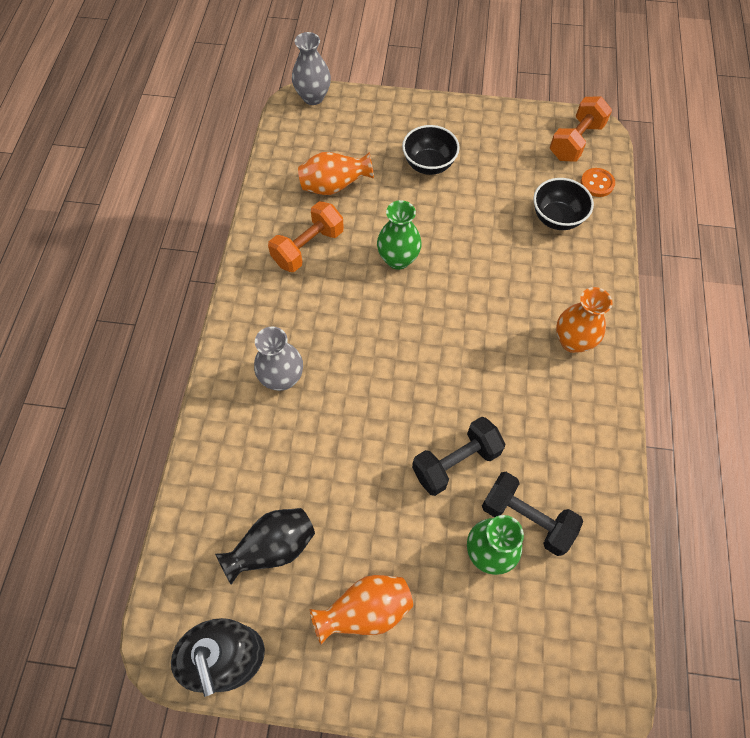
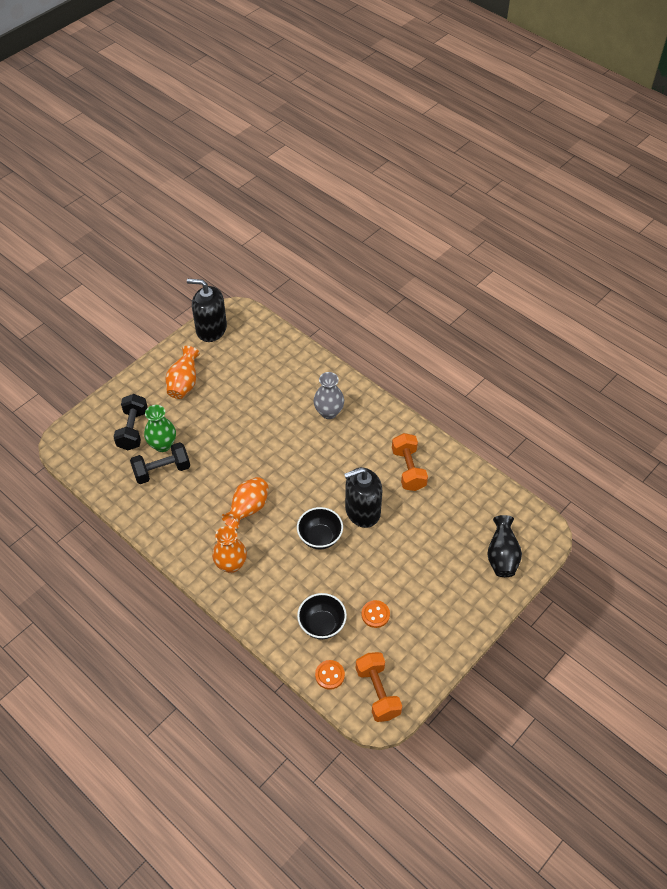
camera: 125 degrees right, 10 degrees down
(273, 548) = (243, 365): black vase -> black vase (502, 557)
(313, 97) = (545, 544): grey vase -> none
(334, 187) = (448, 510): orange vase -> orange vase (248, 509)
(398, 259) = (362, 511): green vase -> black soap dispenser
(429, 164) = (427, 577): black bowl -> black bowl (320, 537)
(456, 462) = (216, 459): black dumbbell -> black dumbbell (133, 430)
(505, 183) = (375, 614): none -> orange button

